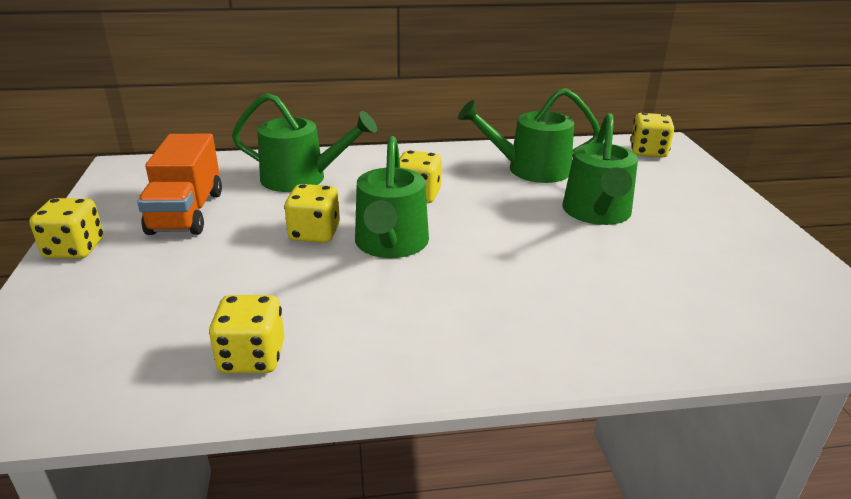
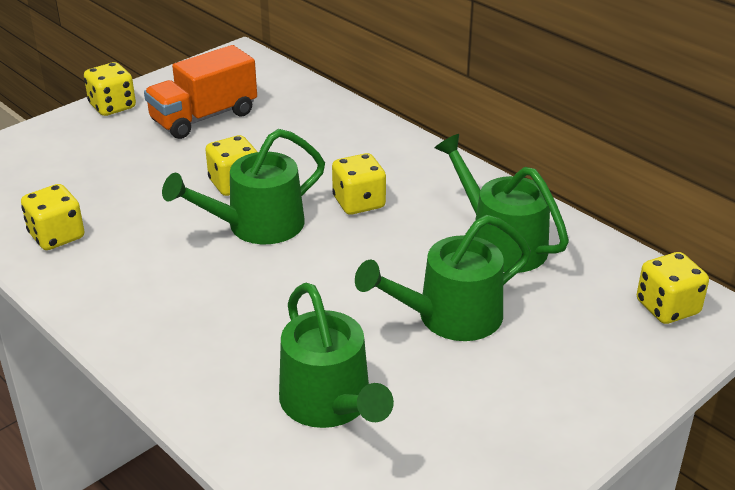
camera: 55 degrees right, 5 degrees up
(301, 178) = (318, 134): green watering can -> green watering can (330, 403)

